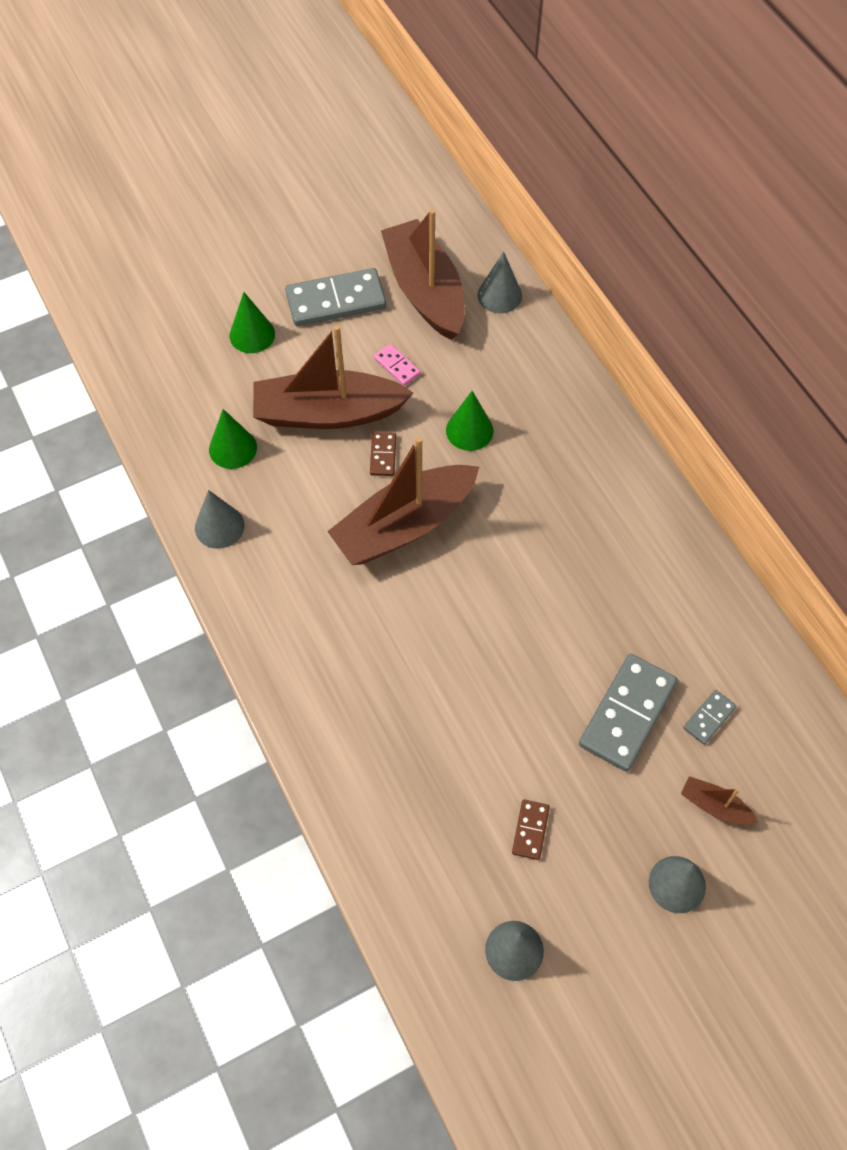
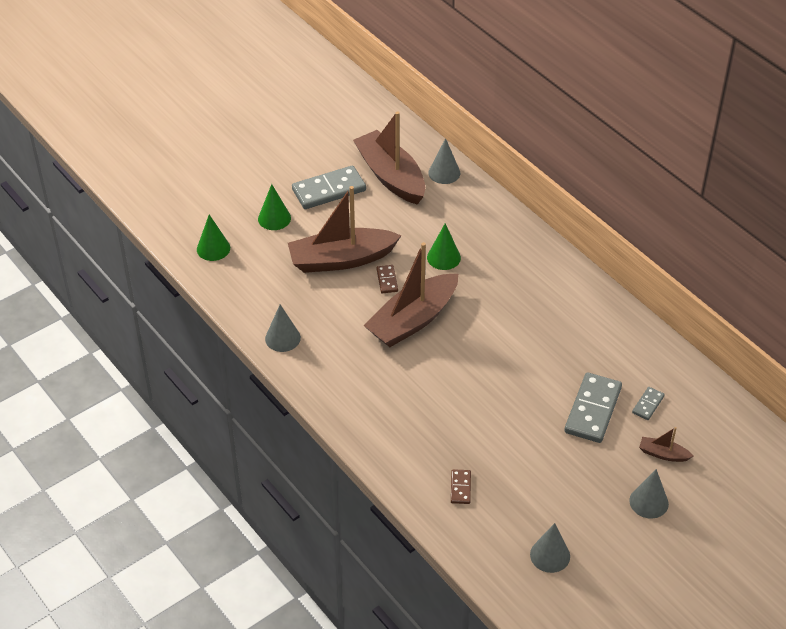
camera: 10 degrees left, 15 degrees down
(233, 448) = (279, 289): green cone -> green cone (213, 248)
(397, 366) = (383, 225): pink domino -> none
(530, 830) = (544, 486): brown domino -> brown domino (460, 488)

